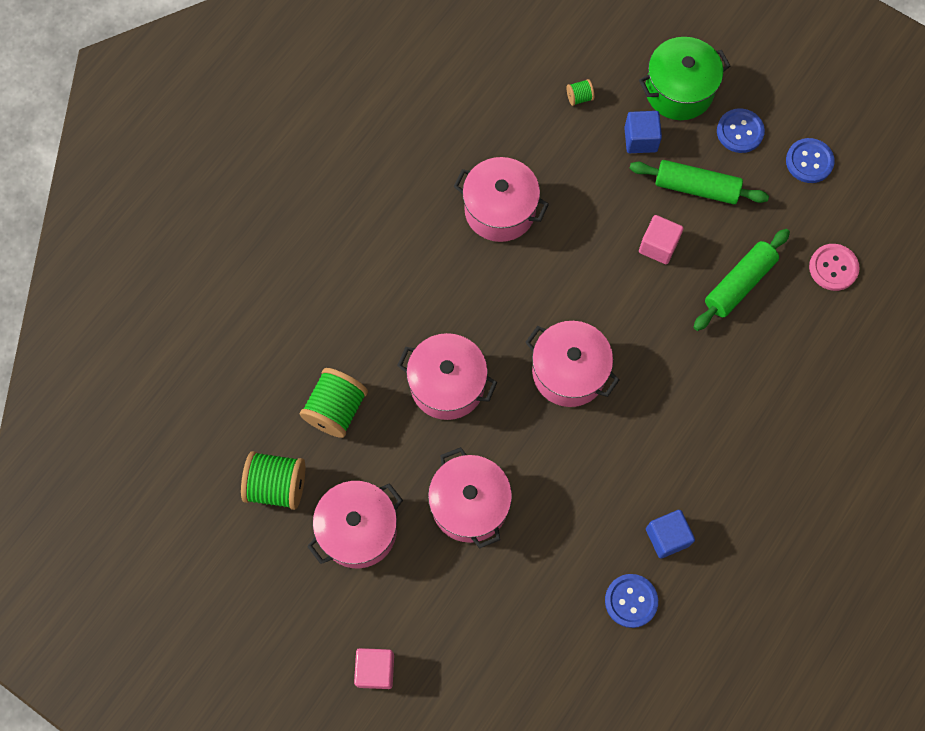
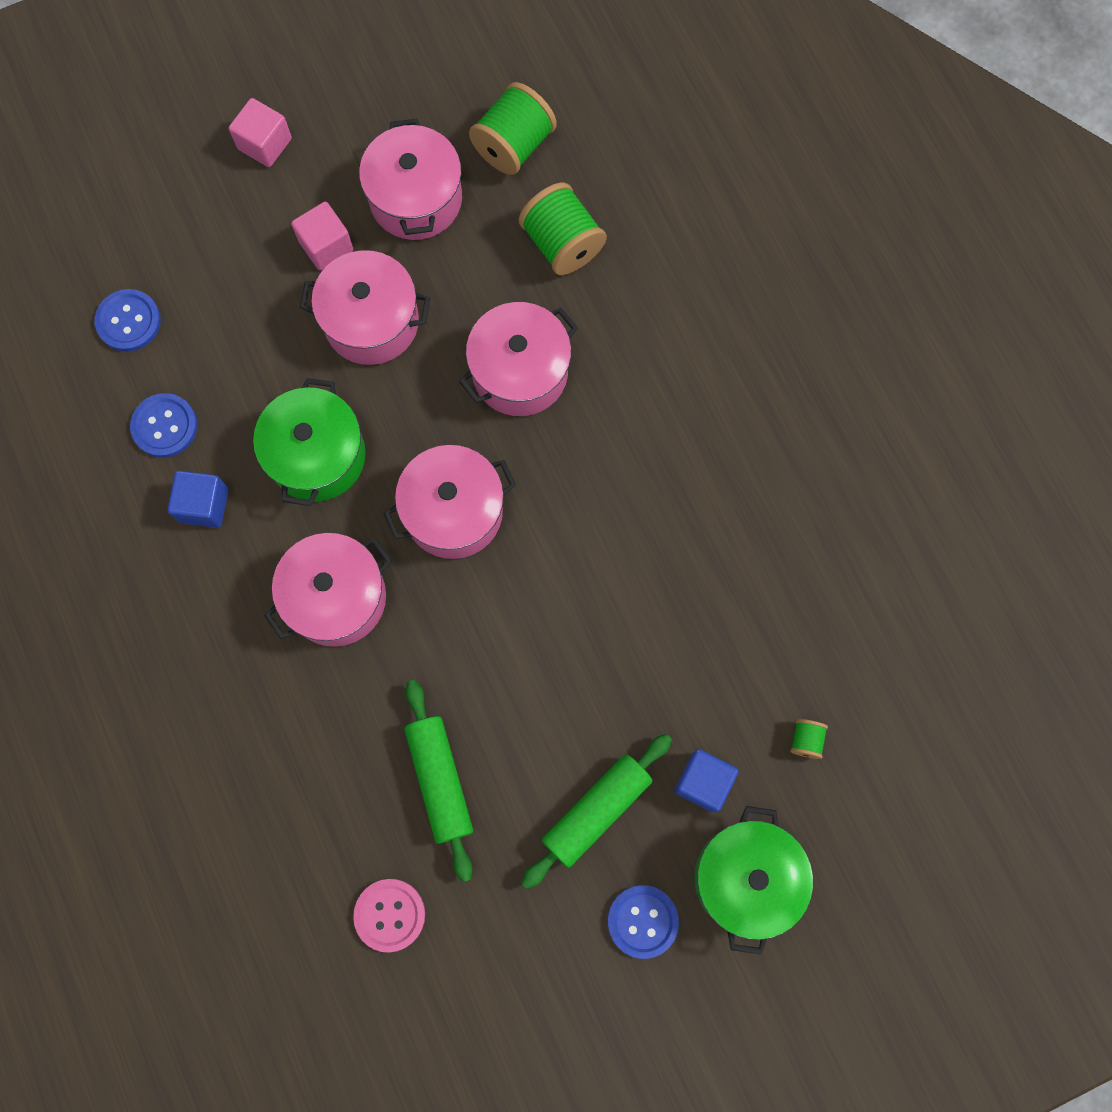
camera: 120 degrees right, 5 degrees up
(500, 210) = (702, 551): pink pot -> pink pot (336, 598)
(586, 483) = (317, 456): none -> green pot
(658, 246) = (546, 712): pink cube -> pink cube (326, 246)
(809, 161) = (549, 986): blue button -> blue button (128, 321)

